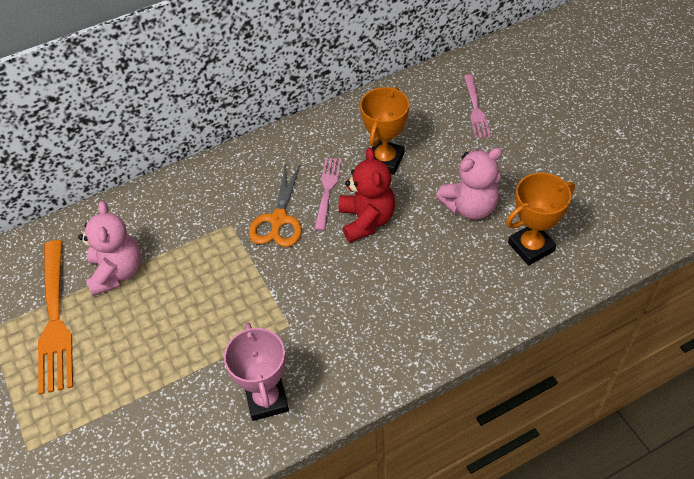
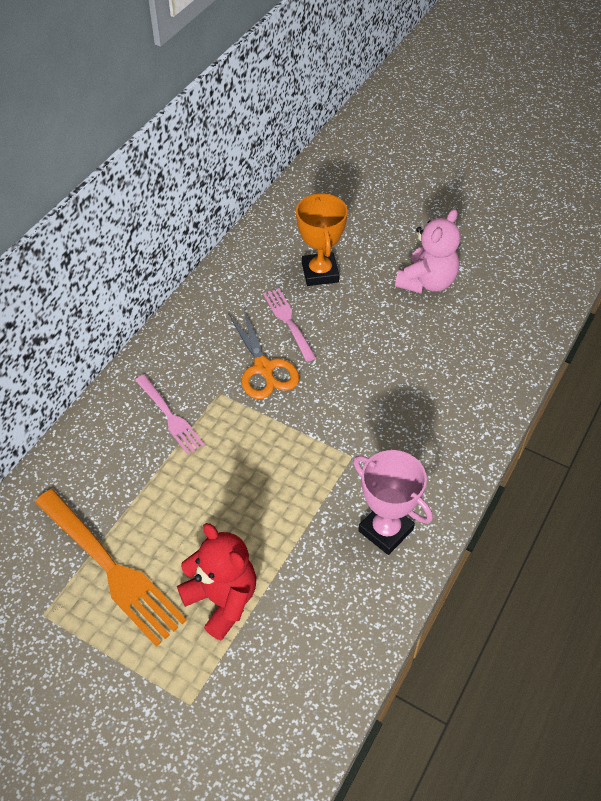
camera: 35 degrees left, 0 degrees up
(117, 272) = (139, 491): pink teddy bear -> none
(366, 220) = (346, 333): red teddy bear -> red teddy bear (222, 600)
(475, 109) = (364, 196): pink fork -> pink fork (169, 416)
(531, 247) = (502, 294): orange trophy -> none

